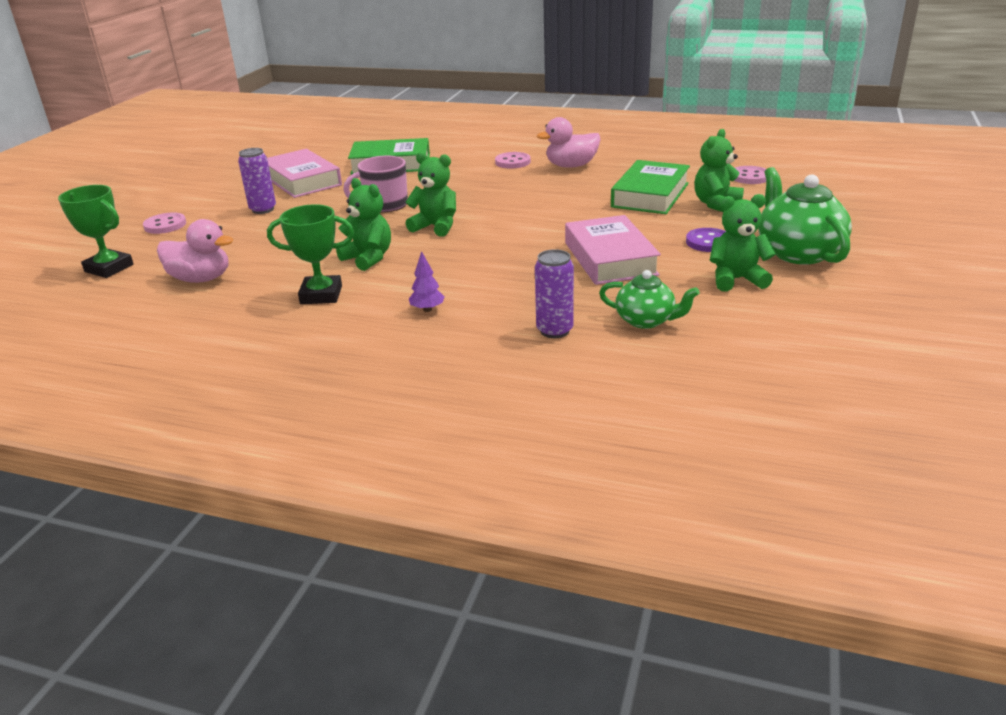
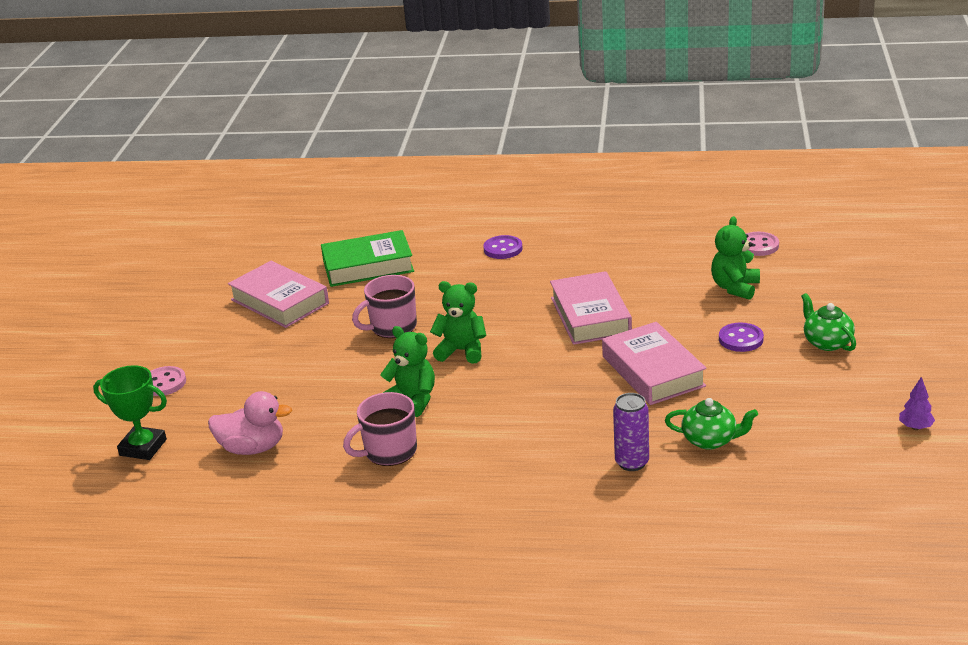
camera: 10 degrees left, 0 degrees up
(263, 209) = (261, 348): purple can -> none
(321, 295) = (389, 451): green trophy -> pink mug
(427, 309) = (502, 455): purple tree -> purple tree (915, 427)
(512, 162) = (503, 249): pink button -> purple button
(568, 212) = (590, 316): none -> pink book
(571, 166) = (569, 248): pink duck -> none
(650, 195) = (665, 282): green book -> none
(736, 279) = (778, 382): green teddy bear -> none
(798, 252) = (827, 342): green teapot -> green teapot, size x0.60

